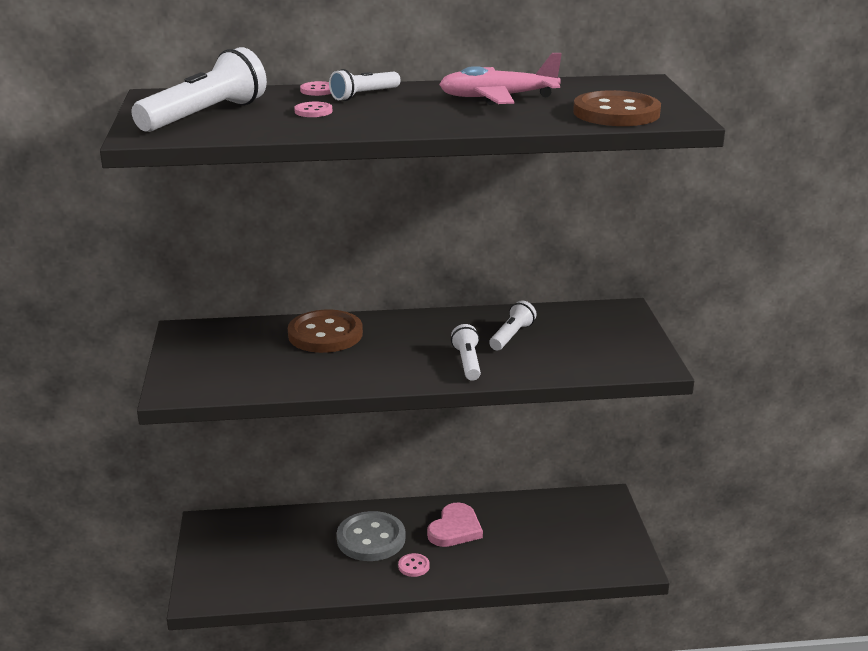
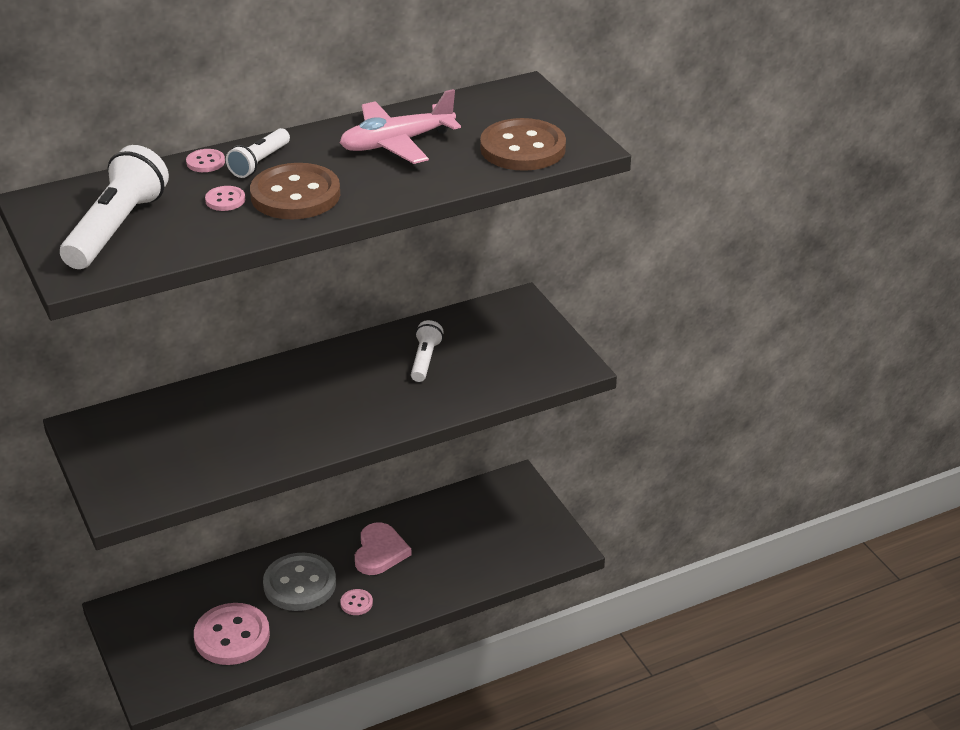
camera: 20 degrees left, 10 degrees up
(291, 567) = (232, 636): none -> pink button
(325, 334) = (235, 399): brown button -> brown button (295, 195)
(467, 362) = (397, 403): white flashlight -> none

